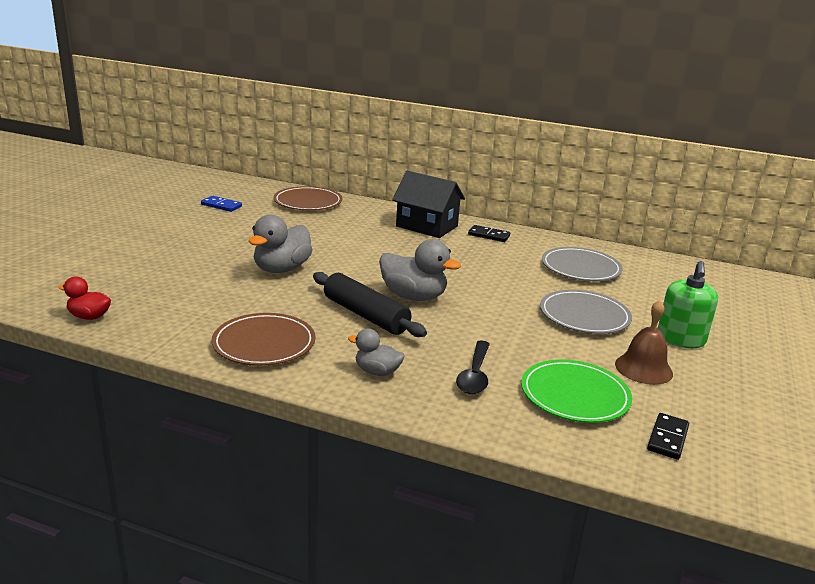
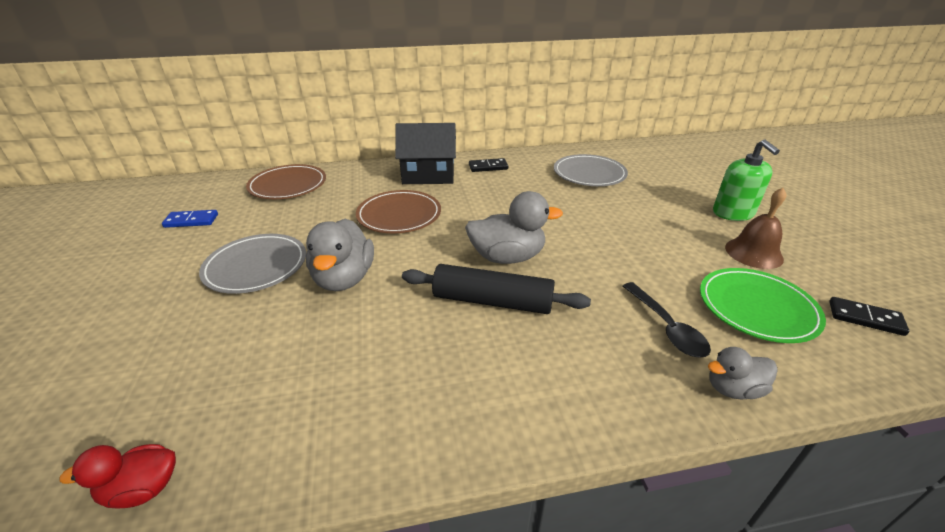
camera: 30 degrees left, 10 degrees up
(264, 343) = (435, 400): brown plate -> brown plate (399, 215)
(377, 372) = (589, 373): grey duck -> grey duck (733, 389)
(584, 316) = (651, 219): grey plate -> grey plate (256, 266)
(667, 438) = (865, 318): black domino -> black domino turned 60 degrees counterclockwise

